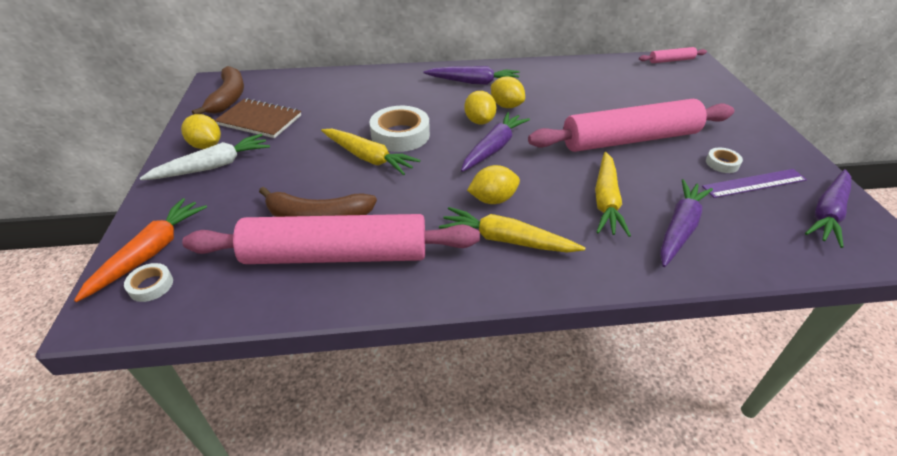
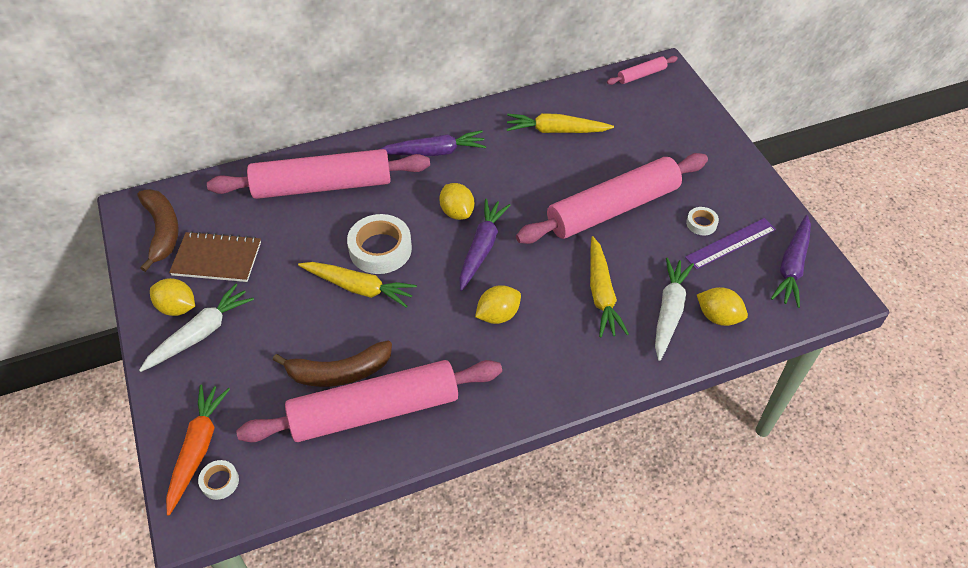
camera: 15 degrees left, 10 degrees up
(371, 89) = (322, 185): none -> pink rolling pin
(506, 106) = (479, 183): yellow lemon -> yellow lemon (718, 317)
(506, 240) = (522, 359): yellow carrot -> yellow carrot (556, 131)
(679, 228) = (669, 311): purple carrot -> white carrot

